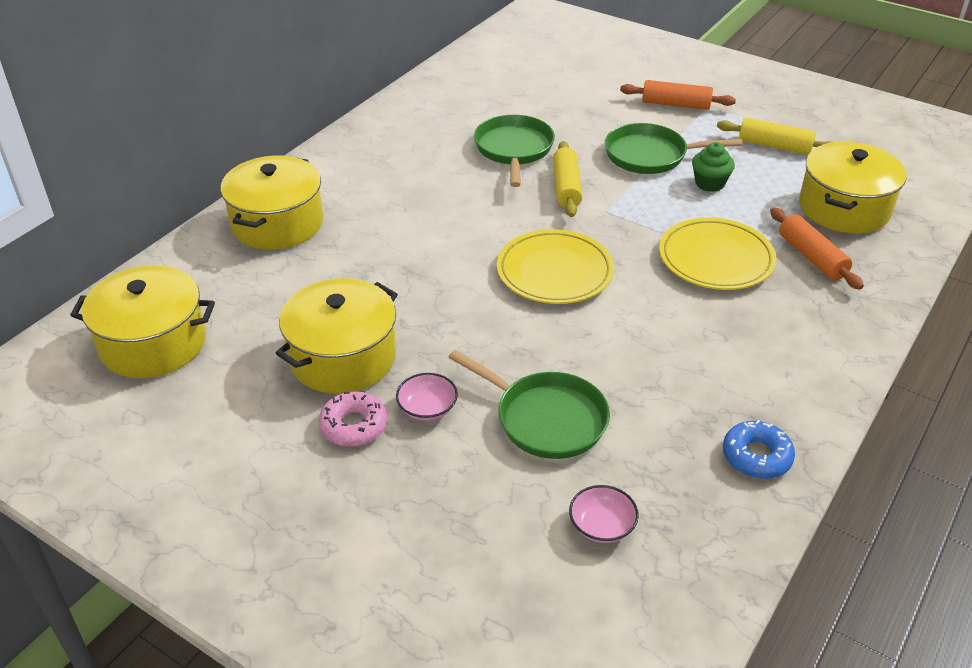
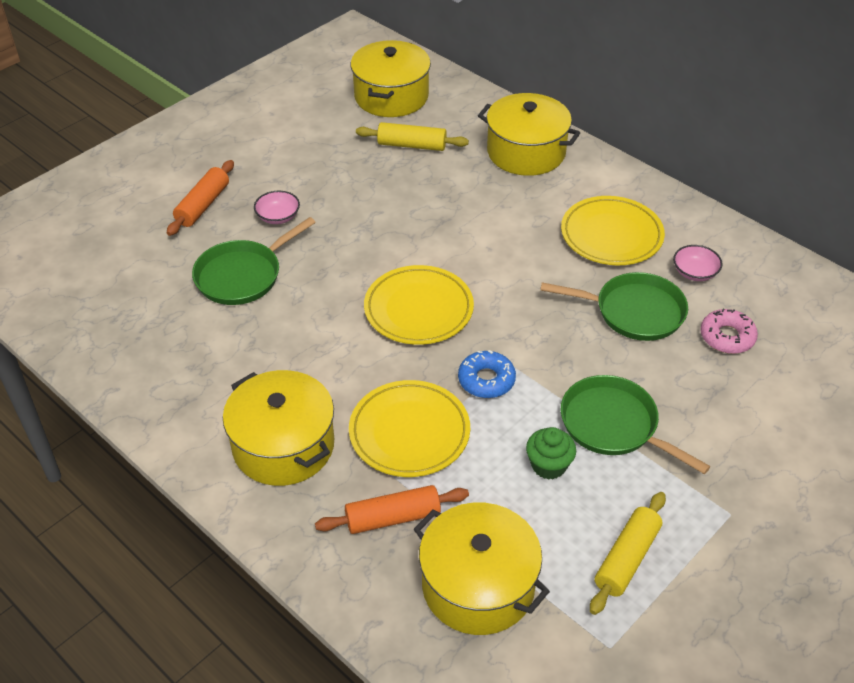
camera: 100 degrees right, 5 degrees up
(343, 357) = (347, 180): yellow pot -> yellow pot (283, 446)
(353, 426) = (275, 181): pink donut -> pink donut (727, 337)
(411, 164) = (611, 235): none -> yellow plate
(566, 187) = (556, 341): yellow rolling pin -> yellow rolling pin (412, 145)
(602, 526) = (132, 287): pink bowl -> pink bowl (695, 272)
(650, 155) = (614, 425): green pan -> green pan turned 60 degrees counterclockwise
(676, 104) = (736, 480): orange rolling pin -> orange rolling pin (203, 205)
(756, 456) = (152, 388): blue donut -> blue donut (486, 380)

